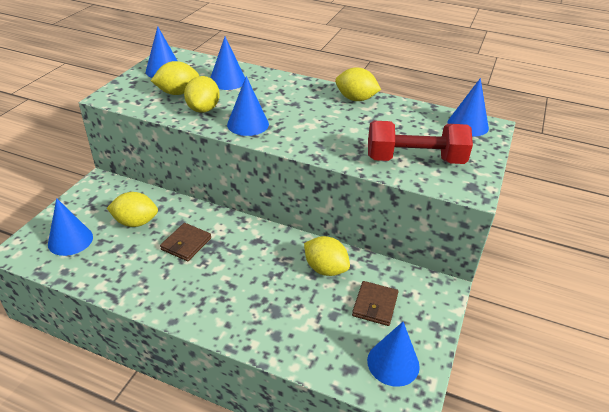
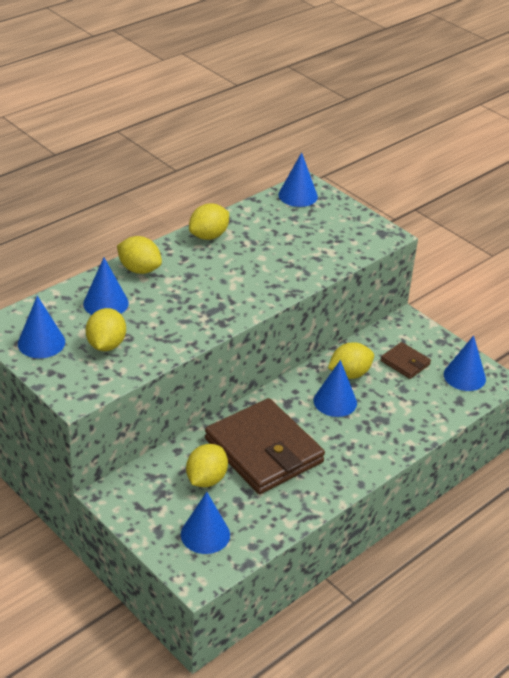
camera: 65 degrees left, 0 degrees up
(186, 244) = (263, 451): brown wallet -> brown wallet, size x2.23
(203, 109) = (157, 336): yellow lemon -> yellow lemon (139, 269)
(248, 124) = (209, 315): blue cone -> blue cone (335, 401)
(415, 160) = (330, 244): red dumbbell -> none

